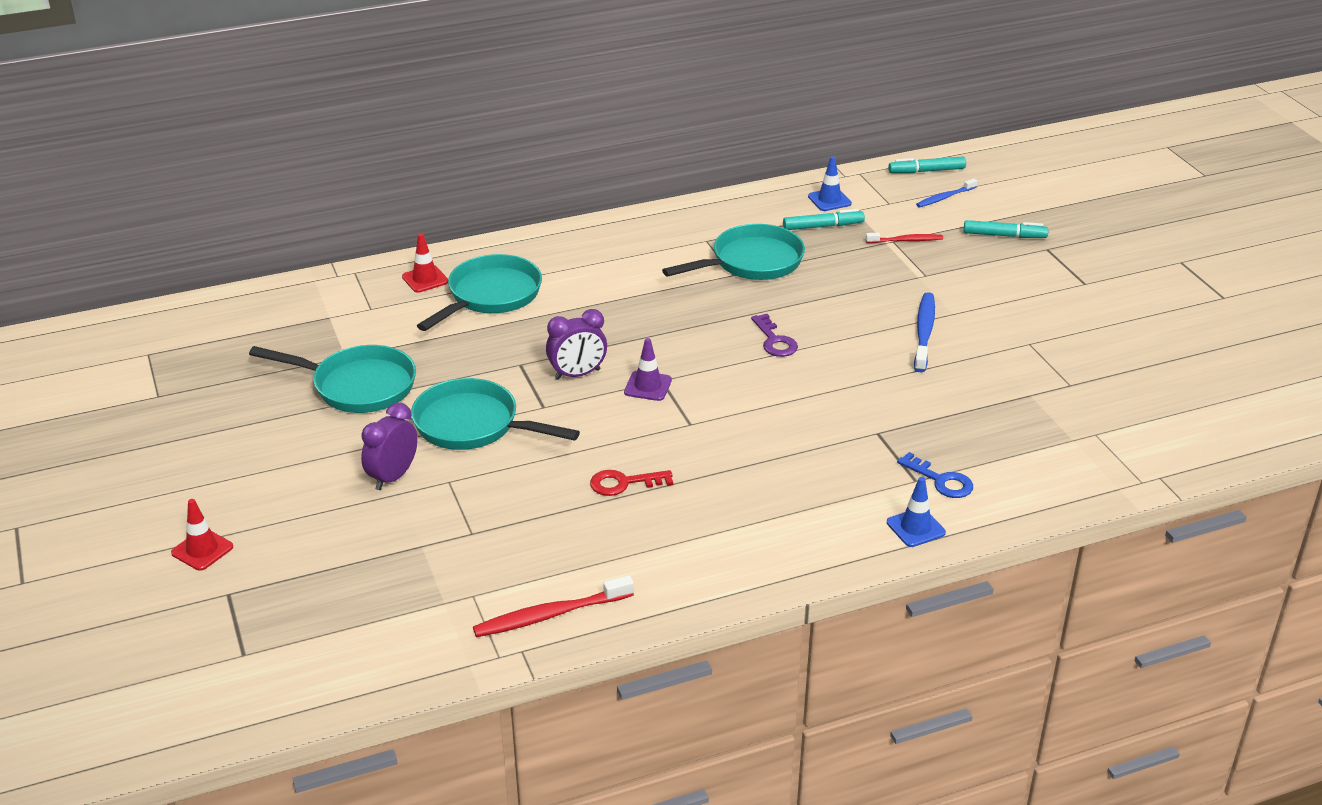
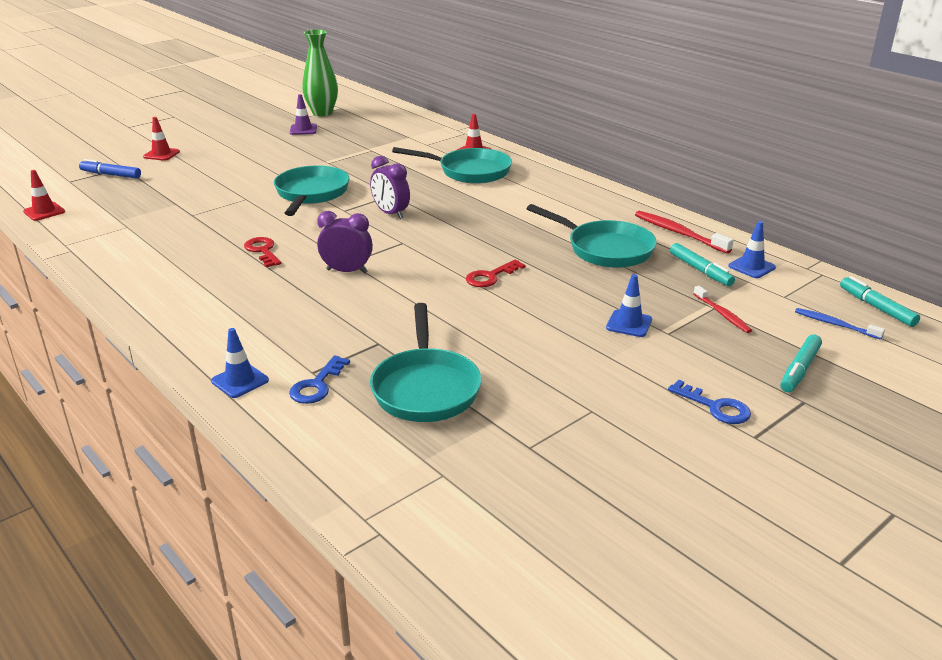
camera: 70 degrees right, 5 degrees down
(155, 374) = (322, 113): none -> green vase
(252, 607) = (111, 175): none -> blue marker
(358, 386) = (337, 157): turquoise pan -> turquoise pan (425, 388)
(358, 680) = (44, 212): none -> red traffic cone
(393, 477) = (245, 183): purple clock -> purple clock (347, 271)
(550, 615) = (107, 252): red toothbrush -> red toothbrush (679, 233)
(648, 386) = (390, 239): purple traffic cone -> purple traffic cone (303, 130)
(775, 341) = (490, 277): purple key -> red key
(902, 289) = (629, 324): none -> blue traffic cone
(924, 332) = (562, 345): blue toothbrush -> none
(1004, 235) = (799, 370): turquoise marker -> turquoise marker turned 45 degrees clockwise
(1042, 287) = (715, 407): none -> blue key

